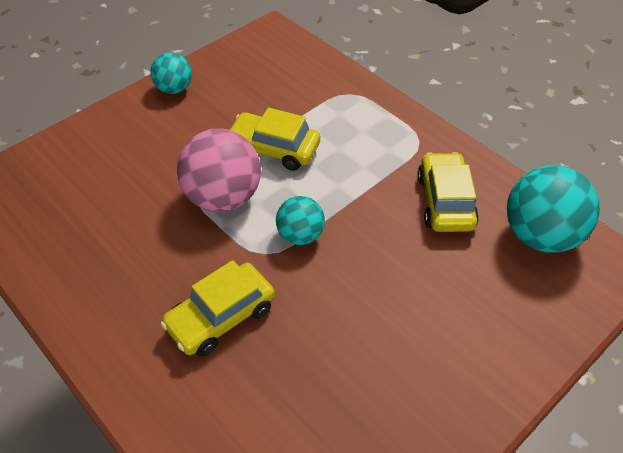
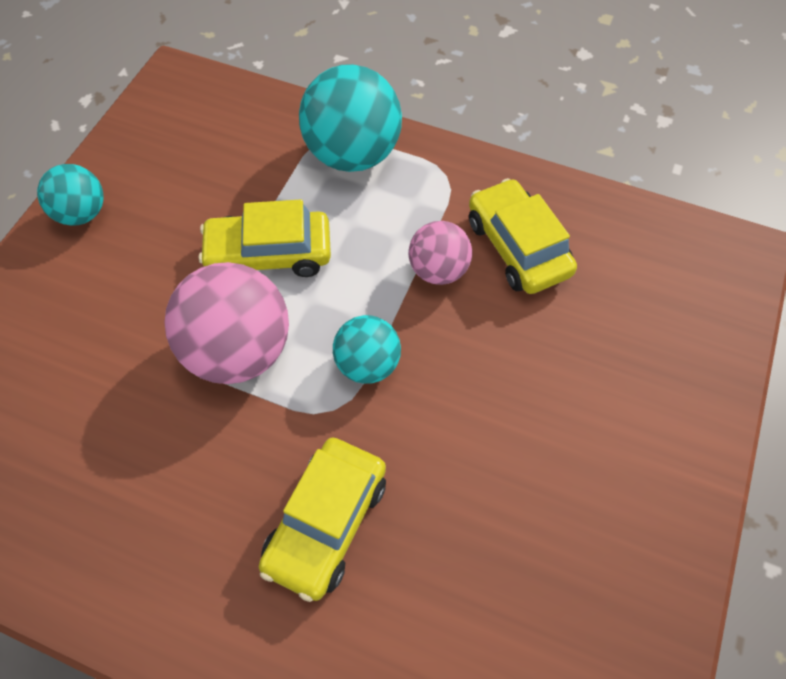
camera: 25 degrees left, 10 degrees up
(380, 196) = (438, 270): none -> pink ball
(540, 235) = (644, 250): turquoise ball -> turquoise ball (353, 154)

